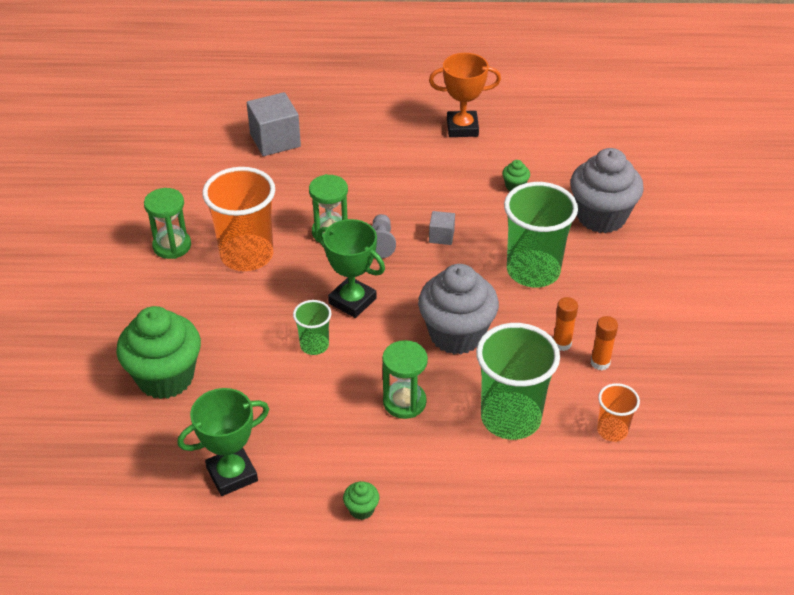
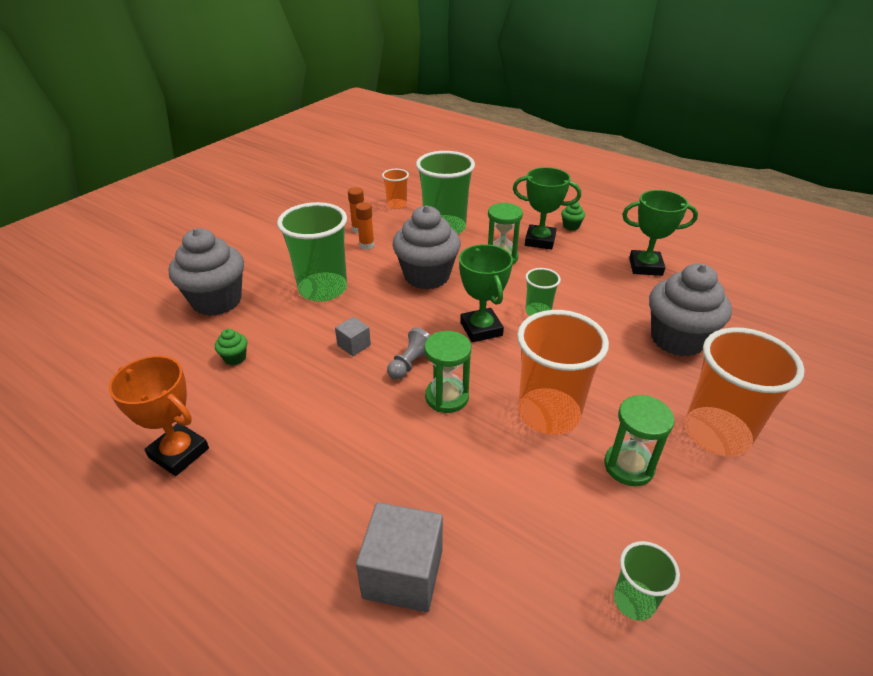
camera: 145 degrees left, 5 degrees down
(112, 298) = (716, 434): none -> orange cup
(145, 181) = (634, 601): none -> green cup
(165, 378) = (677, 339): green cupcake -> grey cupcake
(381, 456) = (540, 241): none -> green trophy

